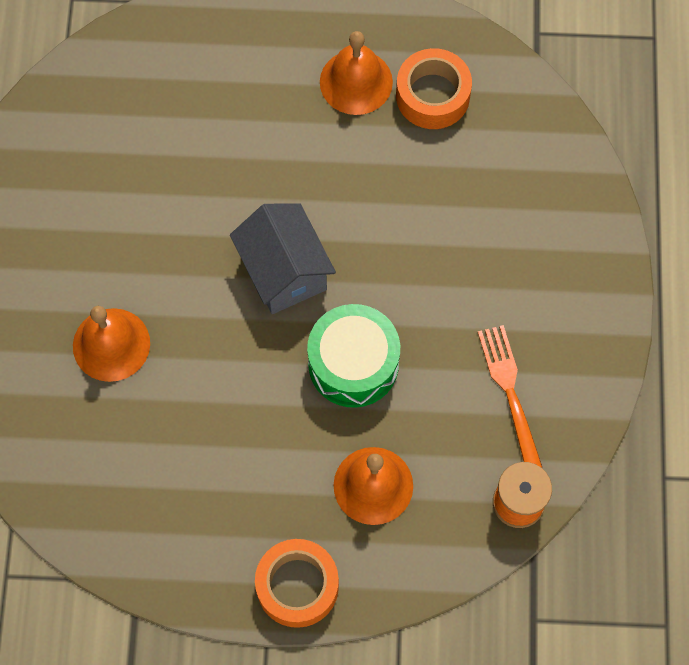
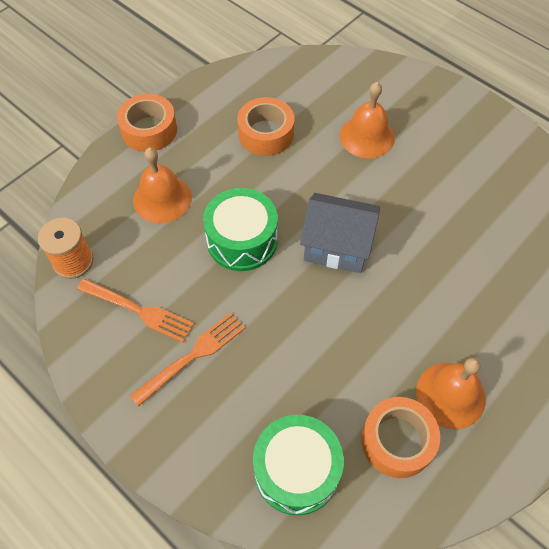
camera: 130 degrees right, 10 degrees down
(195, 453) = (266, 134): none -> orange tape
(506, 306) = (193, 355): none -> orange fork
(524, 150) = (296, 470): none -> green drum

